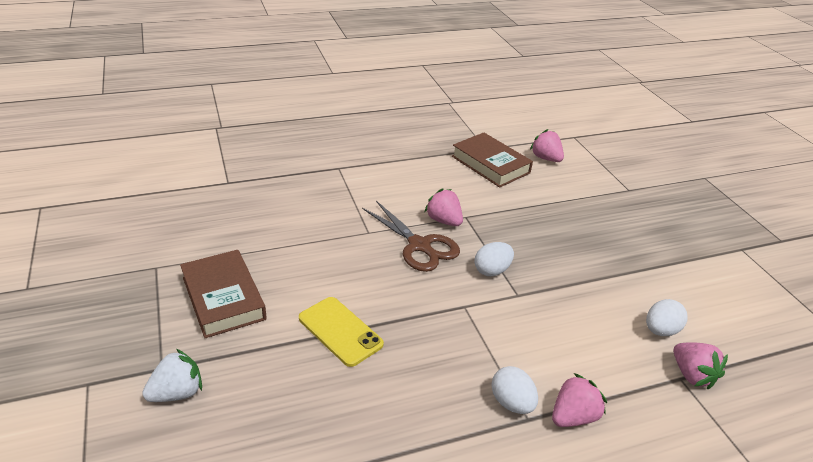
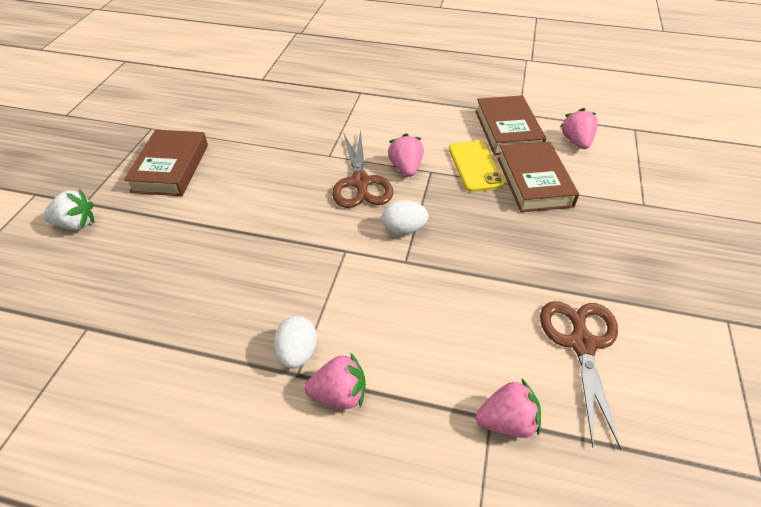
camera: 35 degrees right, 10 degrees up
(340, 331) = (224, 228): yellow phone -> yellow phone (475, 166)
(547, 198) = (534, 182): none -> brown book
(660, 330) = (520, 360): white egg -> none
(683, 301) = (581, 344): none -> brown scissors
(692, 375) = (507, 421): pink strawberry -> pink strawberry turned 105 degrees counterclockwise

